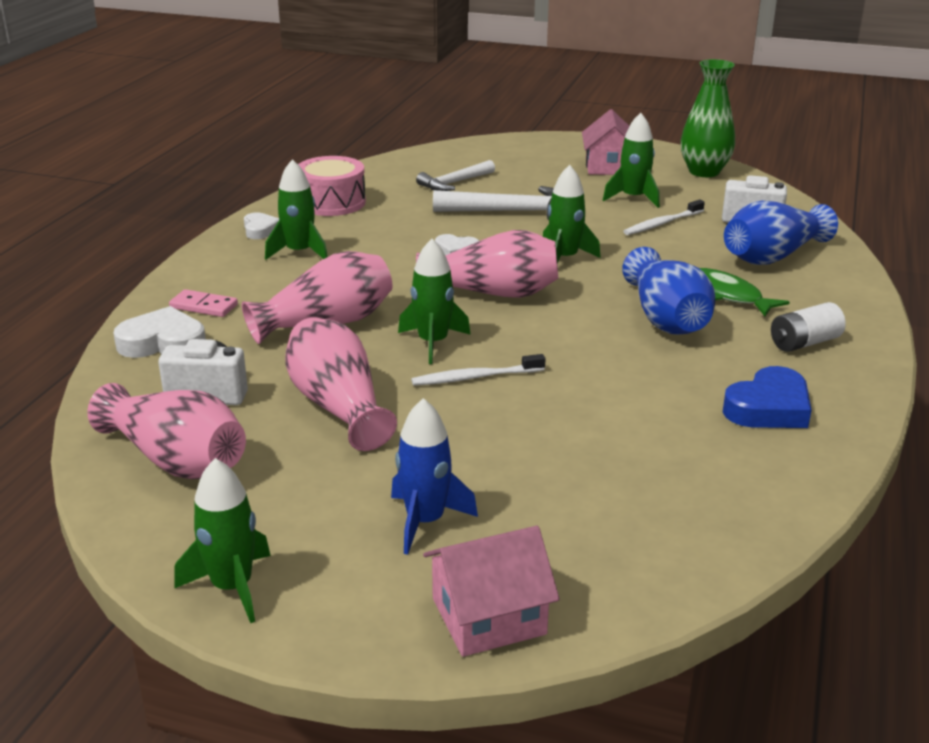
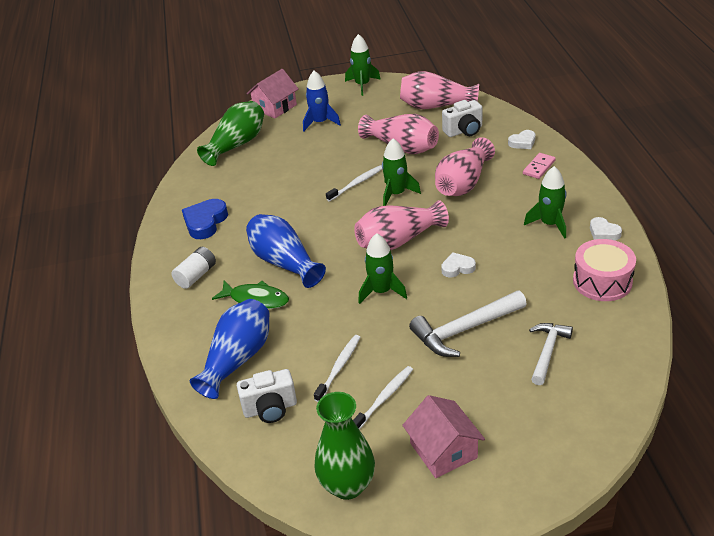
camera: 155 degrees right, 10 degrees up
(163, 343) = (522, 142): white heart -> white heart, size x0.61
(203, 306) = (539, 167): pink domino -> pink domino turned 45 degrees counterclockwise
(633, 198) = (384, 398): green rocket -> white toothbrush
(642, 543) = (237, 144): none -> green vase

